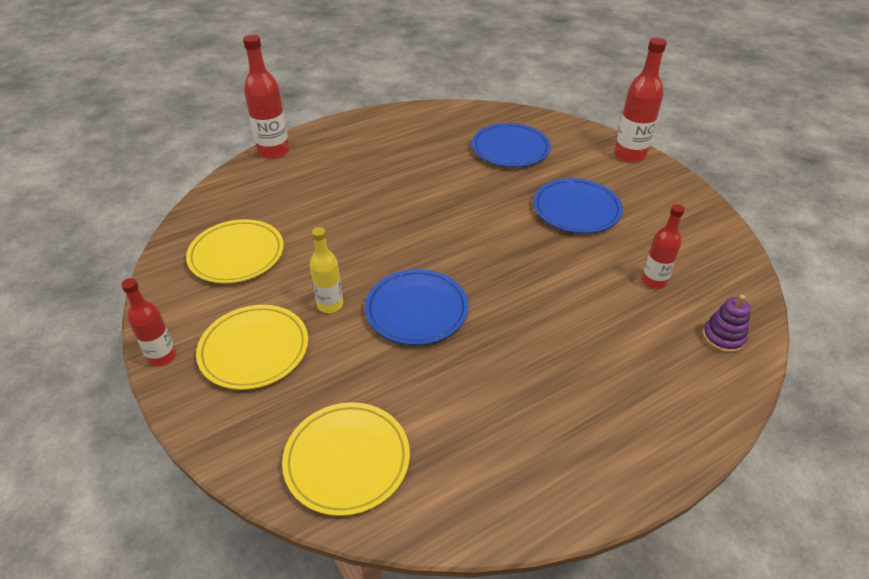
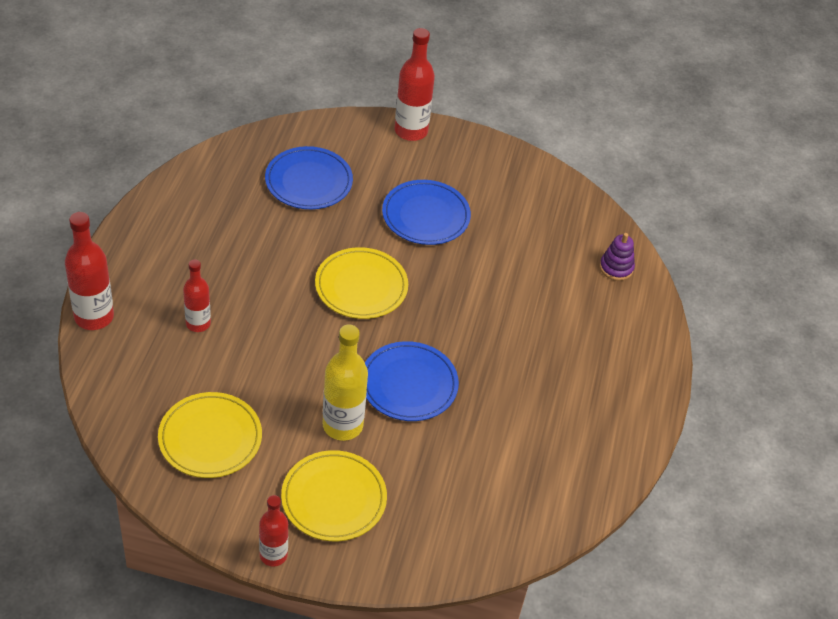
camera: 50 degrees left, 5 degrees up
(330, 305) = (342, 425): yellow bottle -> yellow bottle, size x1.57
(347, 460) = (489, 518): yellow plate -> yellow plate (361, 286)
(654, 281) = (538, 249): red bottle -> red bottle (198, 323)

